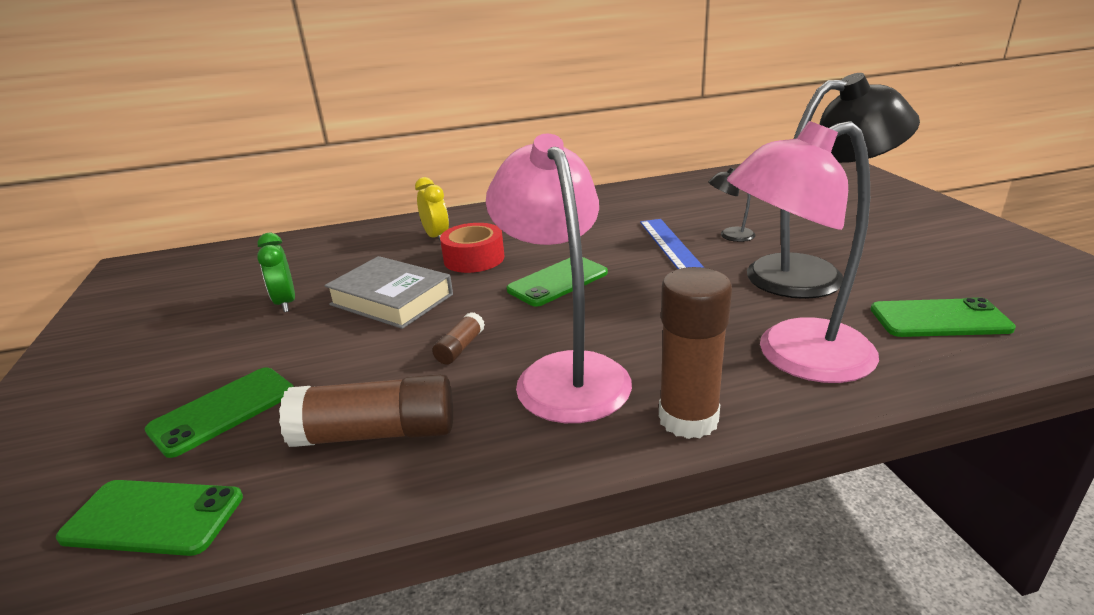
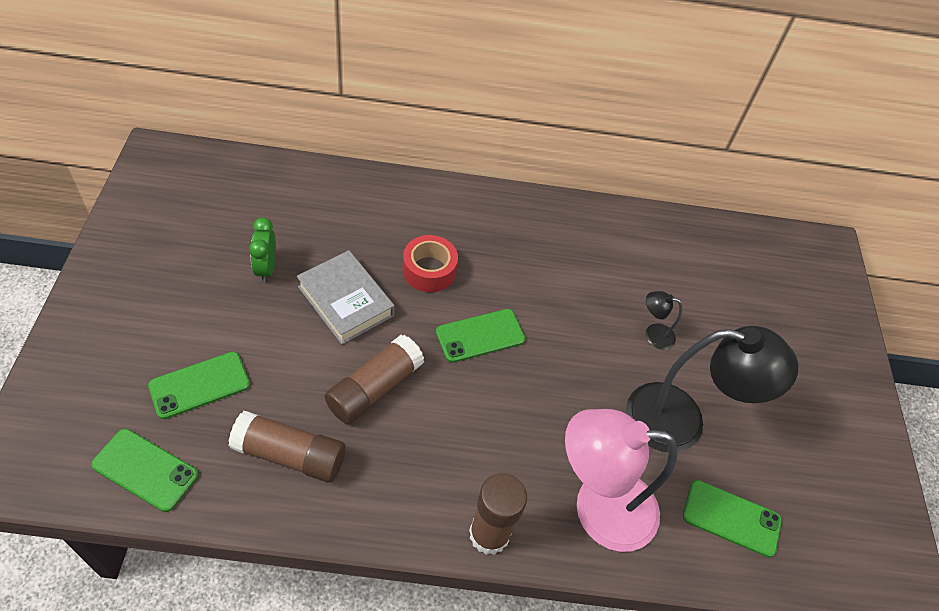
camera: 10 degrees right, 25 degrees up
(436, 237) = (411, 220): yellow clock -> none
(460, 348) = (374, 388): brown glue stick -> brown glue stick, size x2.04
(564, 373) = (433, 450): pink lamp -> none
(670, 245) = (596, 325): blue ruler -> none

